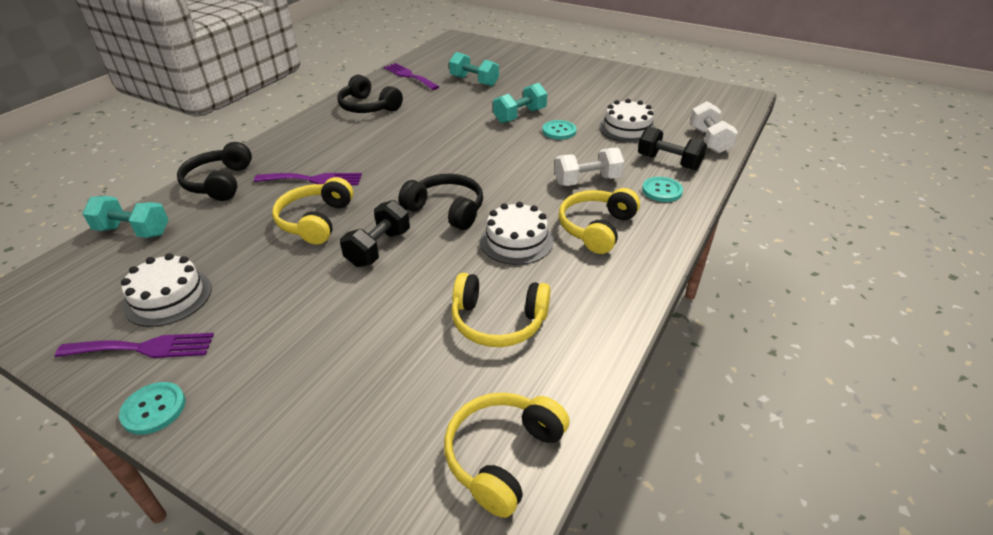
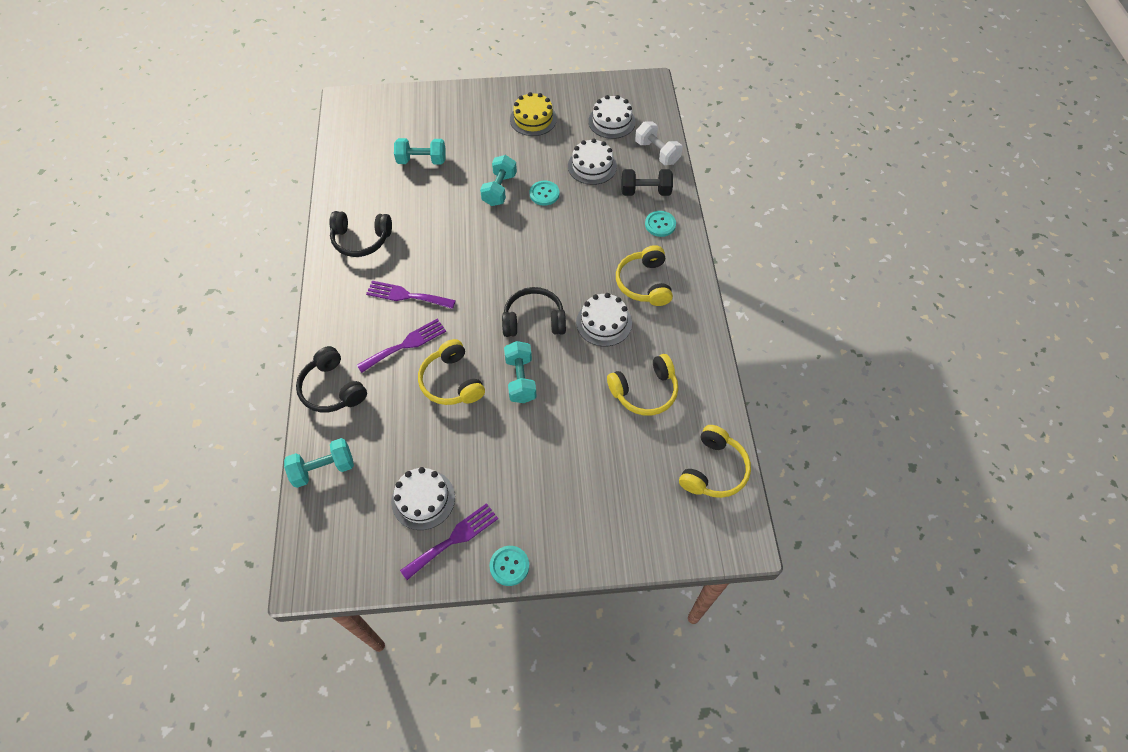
camera: 35 degrees left, 20 degrees up
(378, 248) = (520, 379): black dumbbell -> turquoise dumbbell
(409, 76) = (355, 179): purple fork -> purple fork (406, 295)
(502, 456) = (714, 470): yellow headphones -> yellow headphones turned 150 degrees counterclockwise
(587, 181) = (605, 240): white dumbbell -> none
(600, 86) = (533, 119): none -> yellow cake
(678, 108) = (611, 121): none -> white cake

